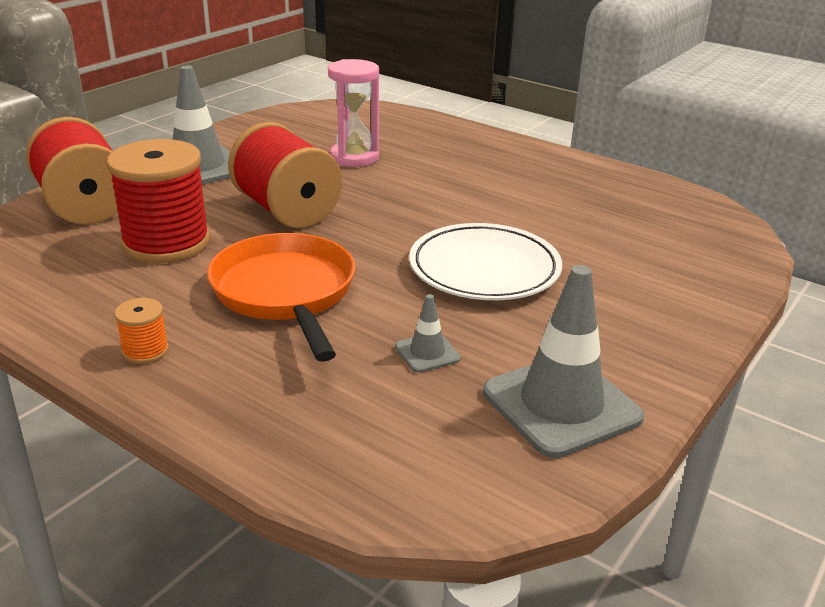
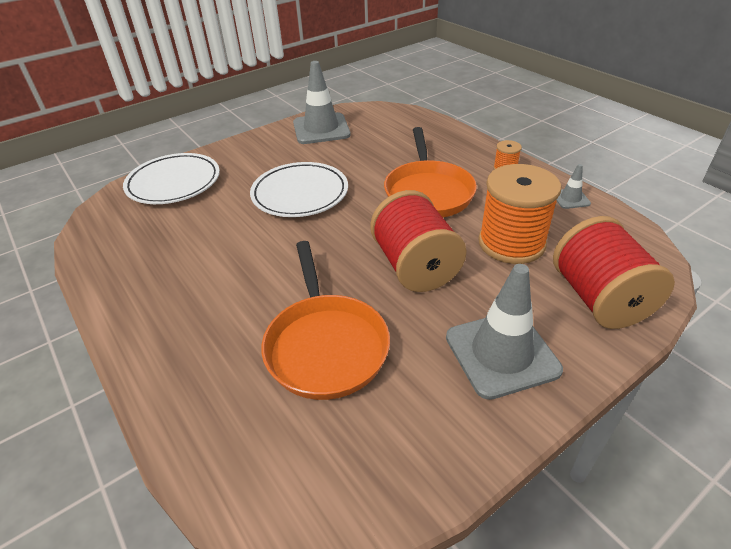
camera: 160 degrees left, 10 degrees up
(166, 243) = (511, 243): red spool -> orange spool
(354, 158) = (325, 345): pink hourglass -> orange pan
(427, 353) = (364, 153): grey traffic cone -> grey traffic cone (570, 198)
(692, 263) = (174, 183): none -> white plate

